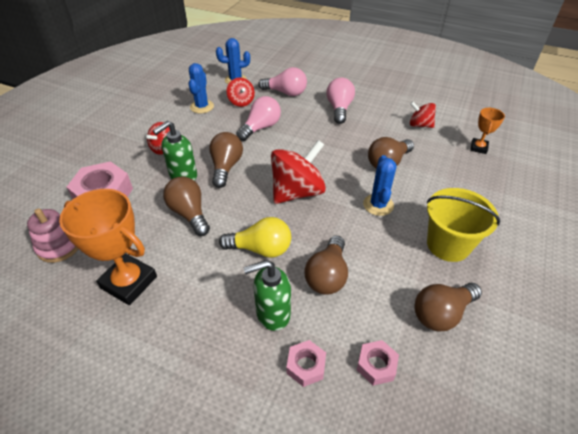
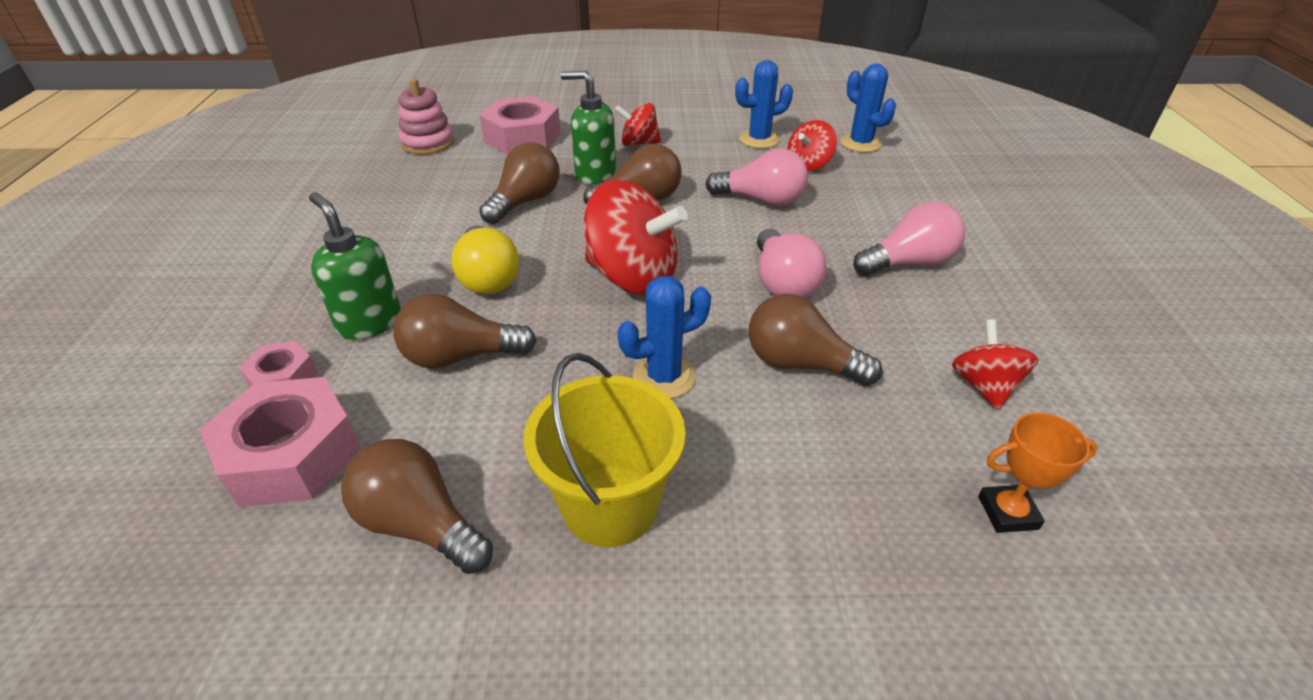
camera: 65 degrees right, 5 degrees down
(129, 282) = (389, 200): orange trophy -> none
(286, 93) = (885, 195): pink light bulb -> pink light bulb (783, 283)
(376, 365) = (291, 455): pink nut -> pink nut, size x1.87

